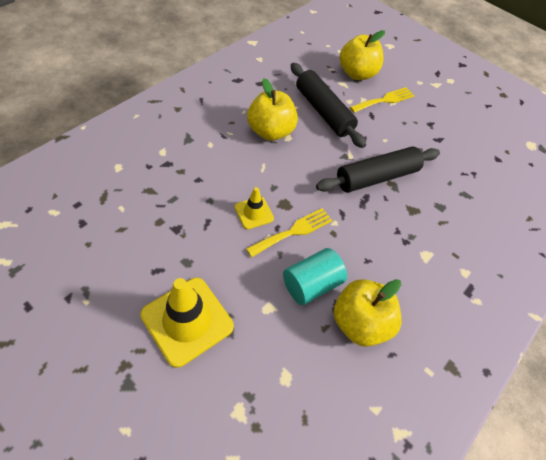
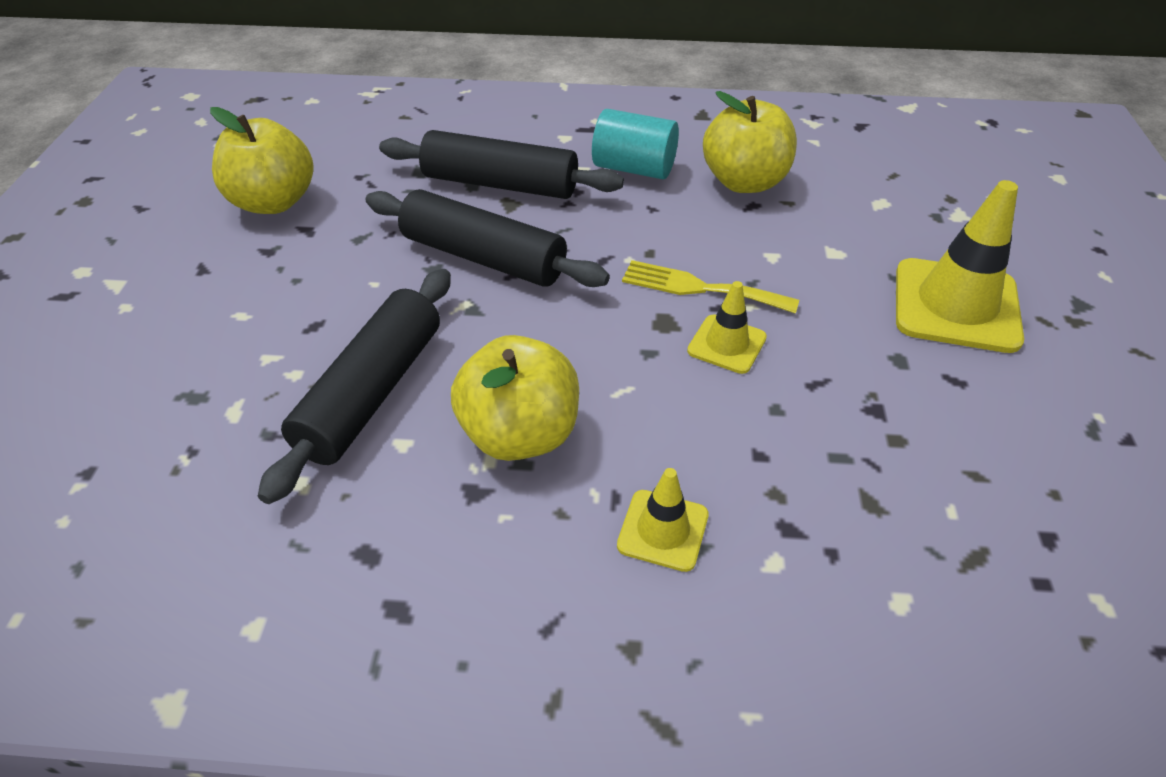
camera: 120 degrees left, 10 degrees down
(201, 137) = (663, 530): none -> yellow traffic cone
(311, 284) = (754, 235): turquoise cylinder -> turquoise cylinder (634, 168)
(357, 74) = (171, 407): yellow apple -> yellow apple (273, 202)
(384, 100) = (243, 328): yellow fork -> none
(433, 216) = (500, 184): none -> black rolling pin

